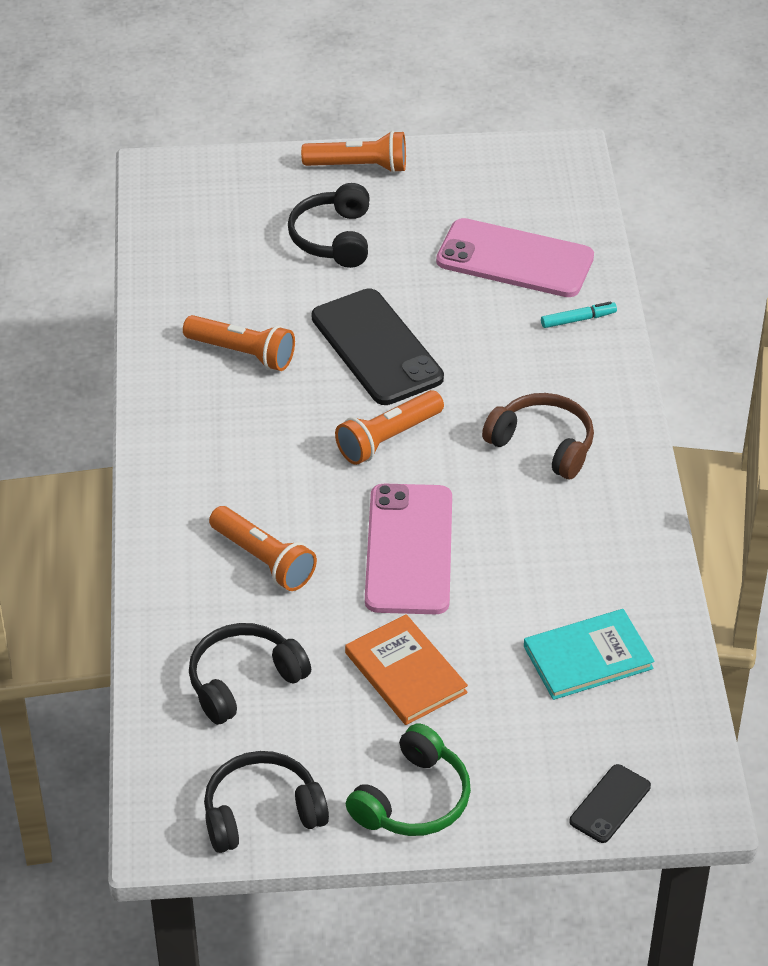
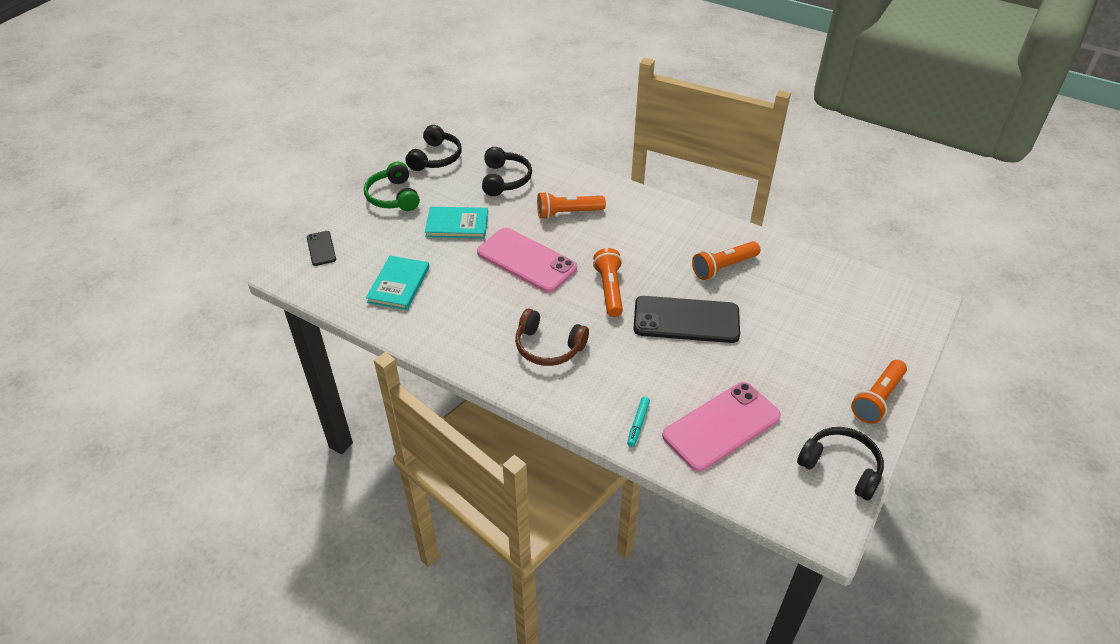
camera: 125 degrees right, 0 degrees up
(333, 238) = (804, 350): black headphones -> black headphones (841, 467)
(405, 673) = (457, 224): orange book -> turquoise book
(543, 445) = (548, 347): brown headphones -> brown headphones turned 45 degrees clockwise

